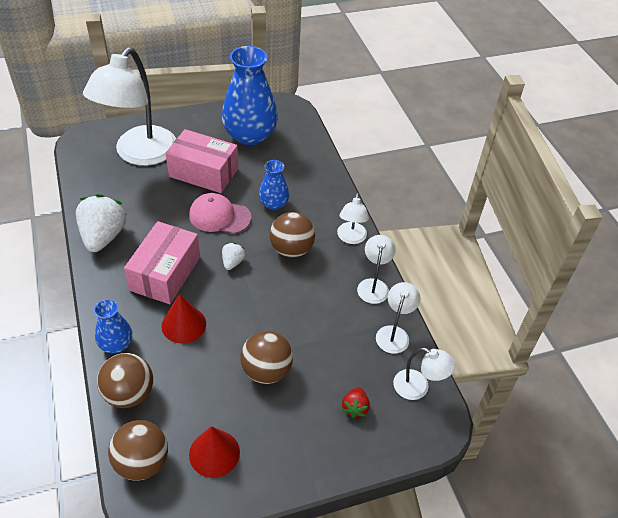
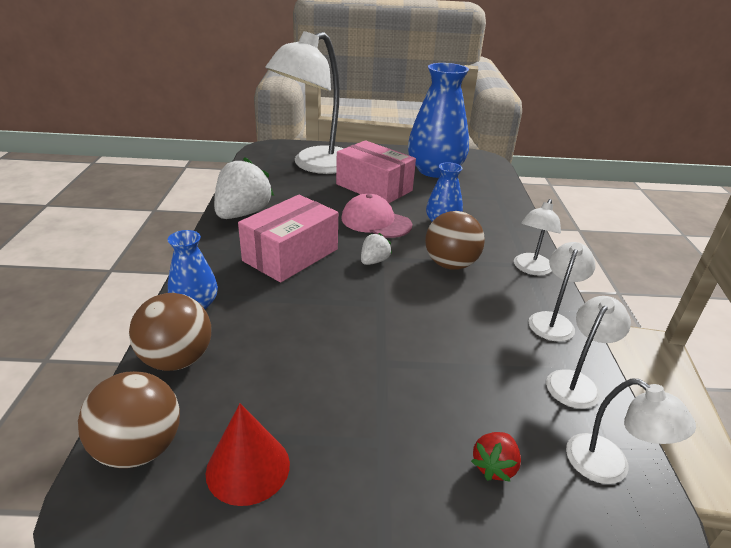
camera: 20 degrees right, 15 degrees down
(183, 324) = (286, 305): red cone -> none
(266, 371) = (371, 380): brown ball -> none

